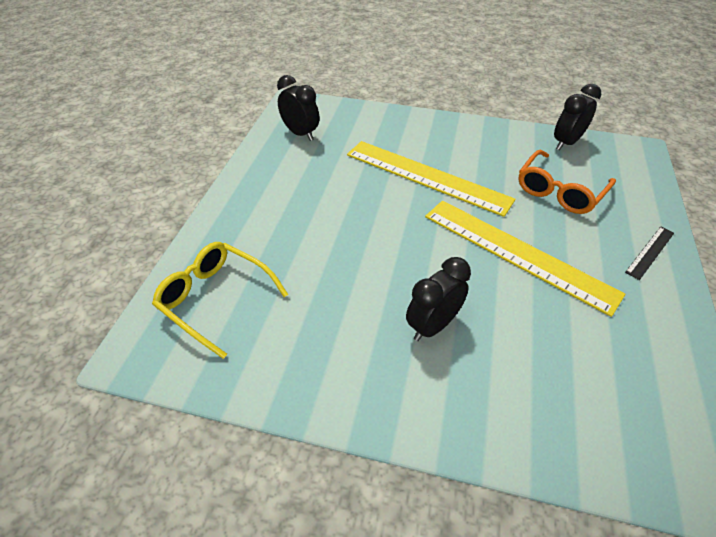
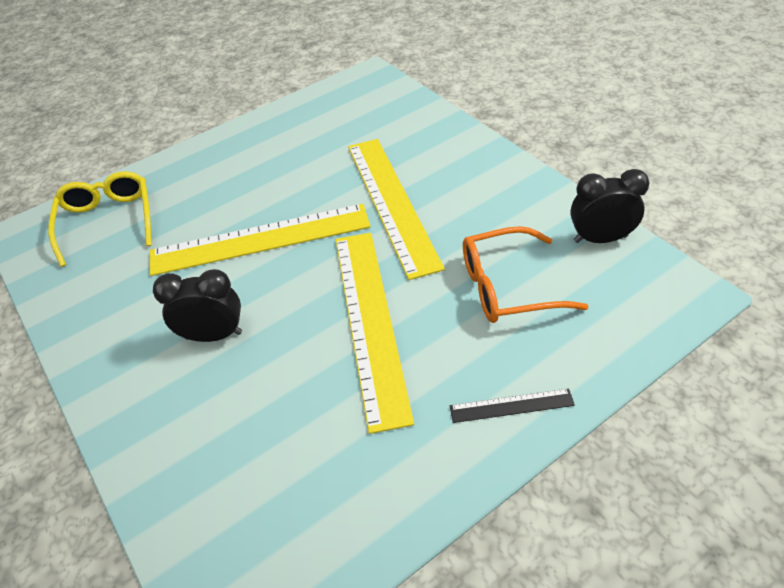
camera: 45 degrees right, 0 degrees up
(300, 134) = (336, 109): black clock -> none
(370, 243) = (260, 239): none -> yellow ruler

